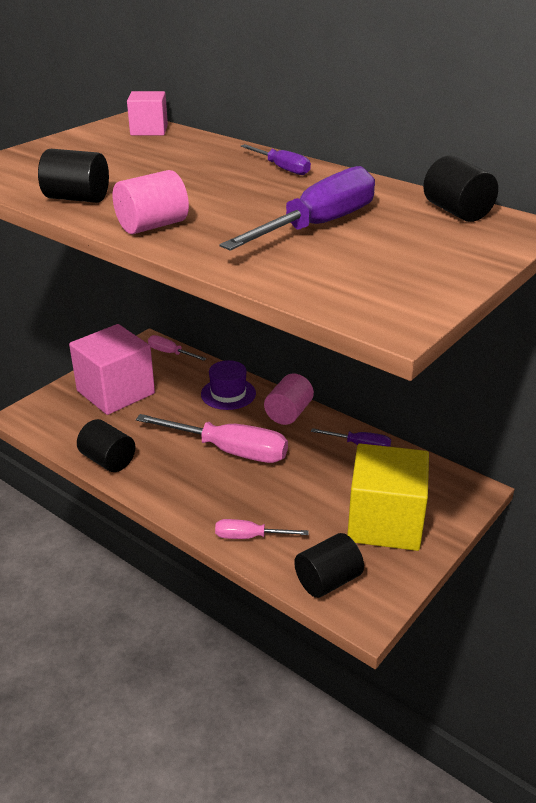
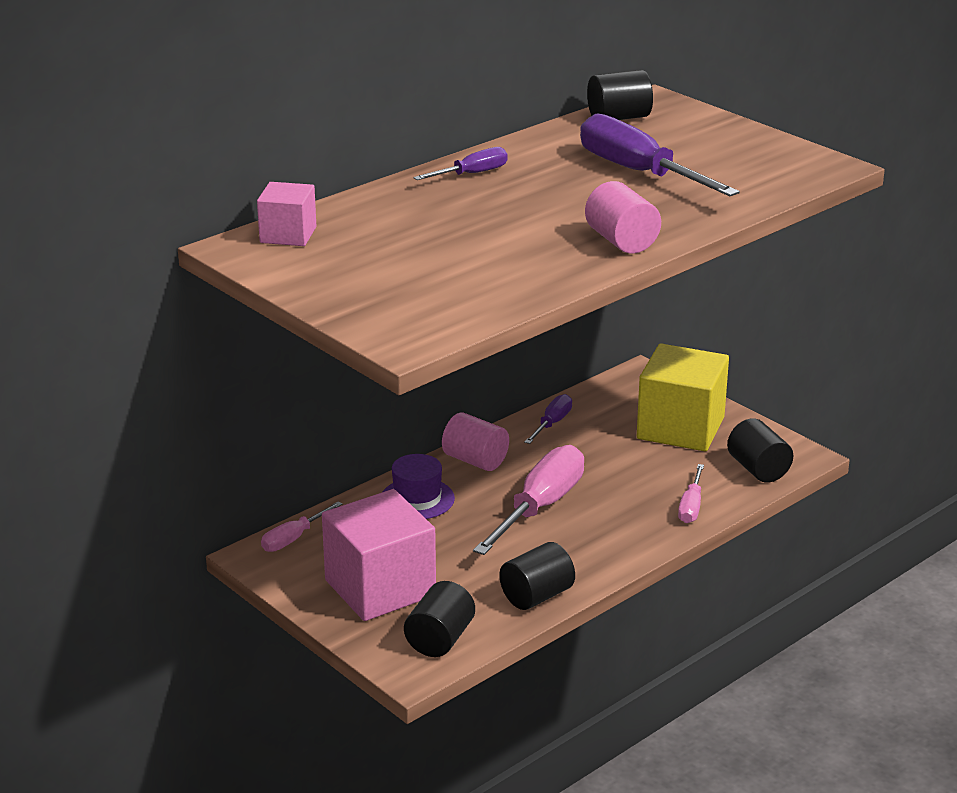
camera: 80 degrees left, 5 degrees down
(77, 198) = (530, 277): black cylinder -> black cylinder (440, 639)

